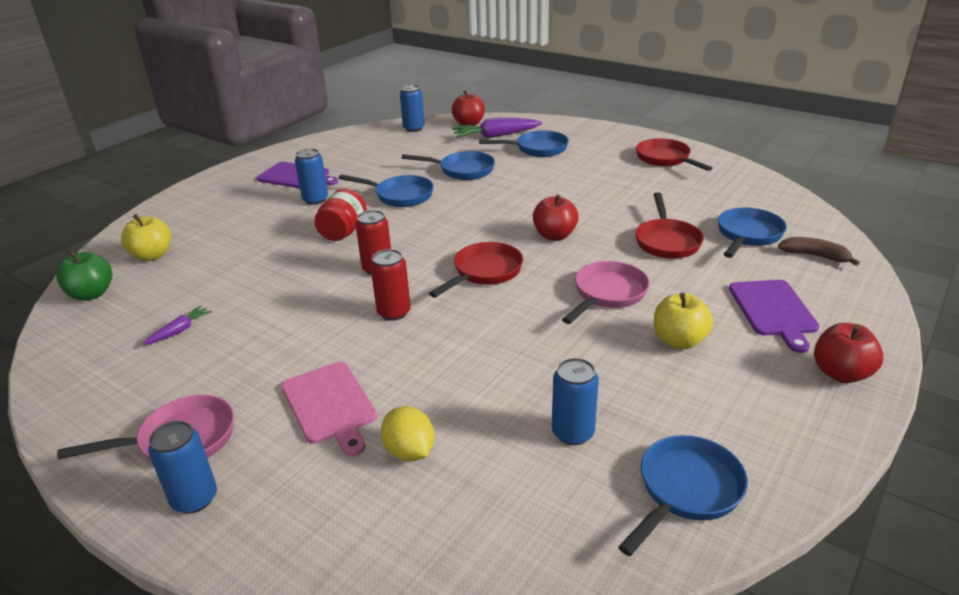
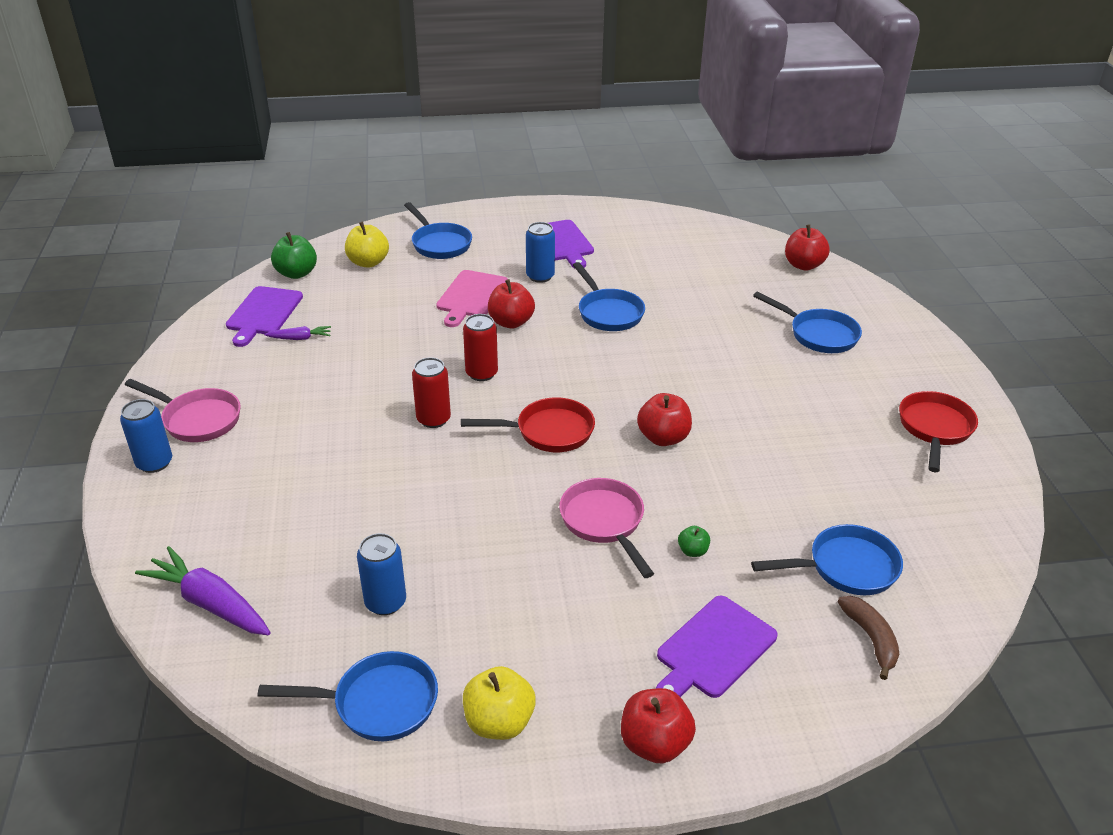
camera: 45 degrees right, 5 degrees up
(107, 335) = (263, 313): none -> purple cutting board
(330, 405) = (293, 459): pink cutting board -> pink cutting board (471, 296)
(343, 232) = (511, 322): red jar -> red apple
(409, 451) = (283, 528): yellow lemon -> none
(414, 129) = (741, 242): blue can -> none
(462, 170) = (704, 317): blue pan -> blue pan (439, 244)
(496, 136) = (804, 295): purple carrot -> purple carrot (210, 603)
(607, 294) = (604, 522): pink pan -> pink pan turned 105 degrees counterclockwise
(666, 241) = (752, 515): red pan -> none
(675, 276) = (692, 551): none -> green apple
(679, 341) = (582, 605): yellow apple -> yellow apple (499, 722)

